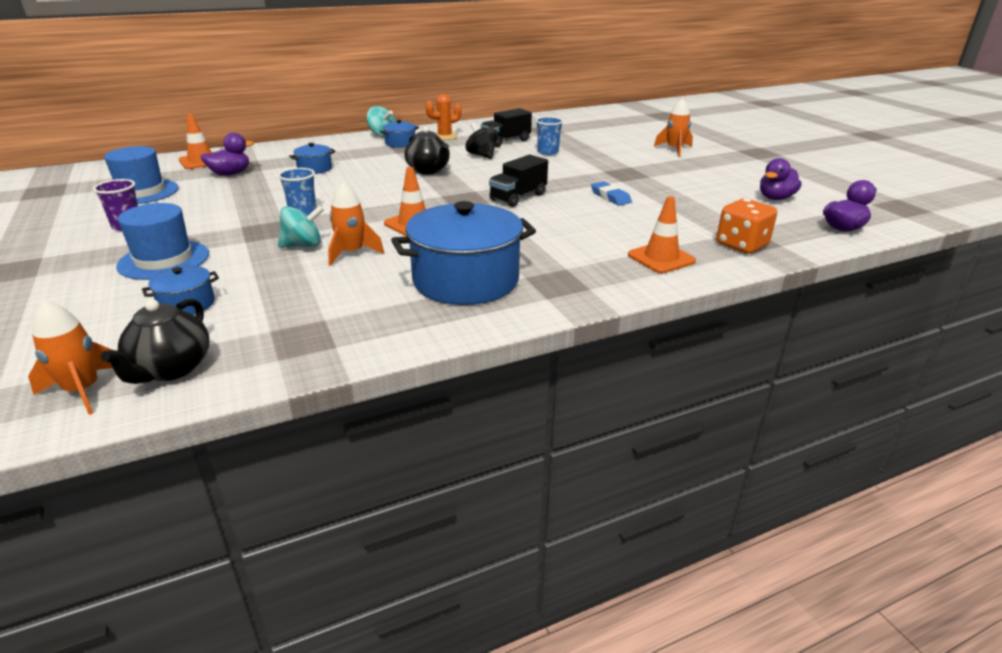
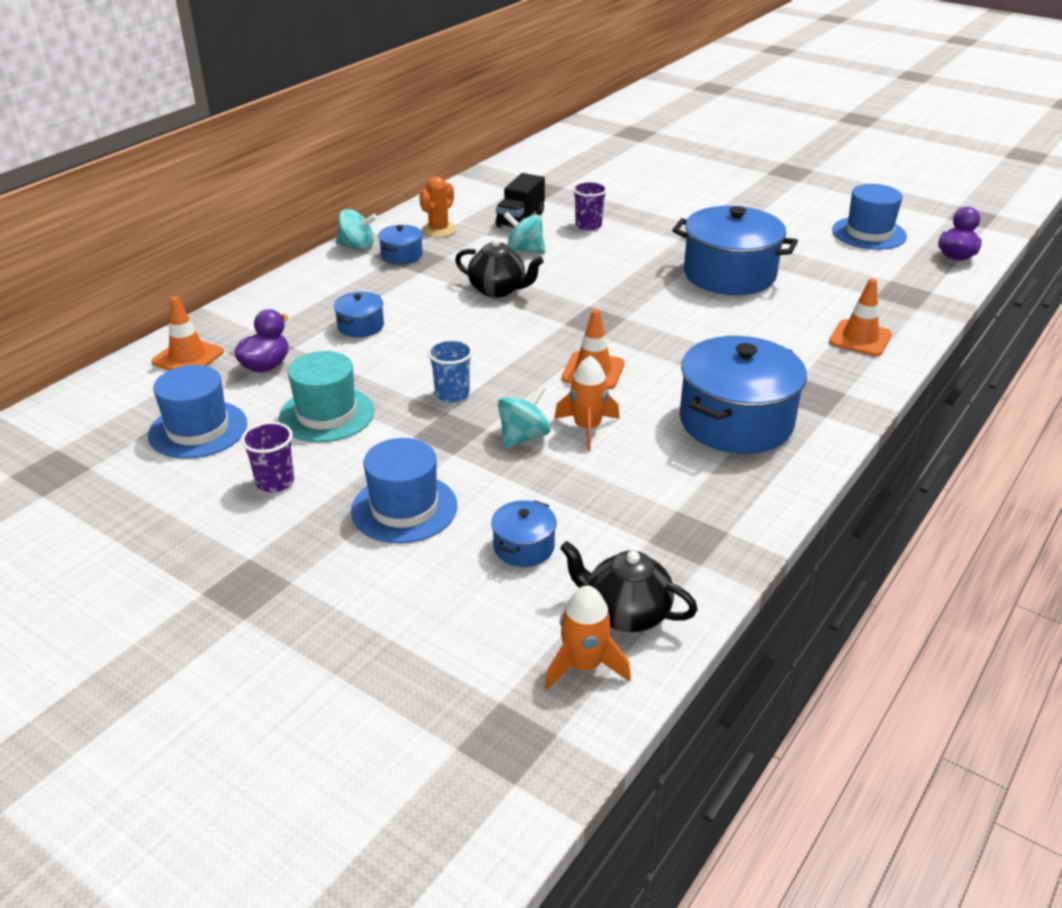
camera: 30 degrees left, 5 degrees up
(171, 369) = (625, 613): black teapot -> black teapot turned 135 degrees clockwise
(216, 203) = (326, 414): none -> turquoise hat
(482, 155) = (525, 250): black spinning top -> turquoise spinning top
(518, 197) = (645, 302): black truck -> none
(547, 152) = (588, 225): blue cup -> purple cup
(610, 197) = (729, 274): blue eraser -> blue pot
(674, 150) = (709, 187): orange rocket -> none
(741, 245) = (903, 301): orange dice -> none
(775, 198) = (869, 233): purple duck -> blue hat

